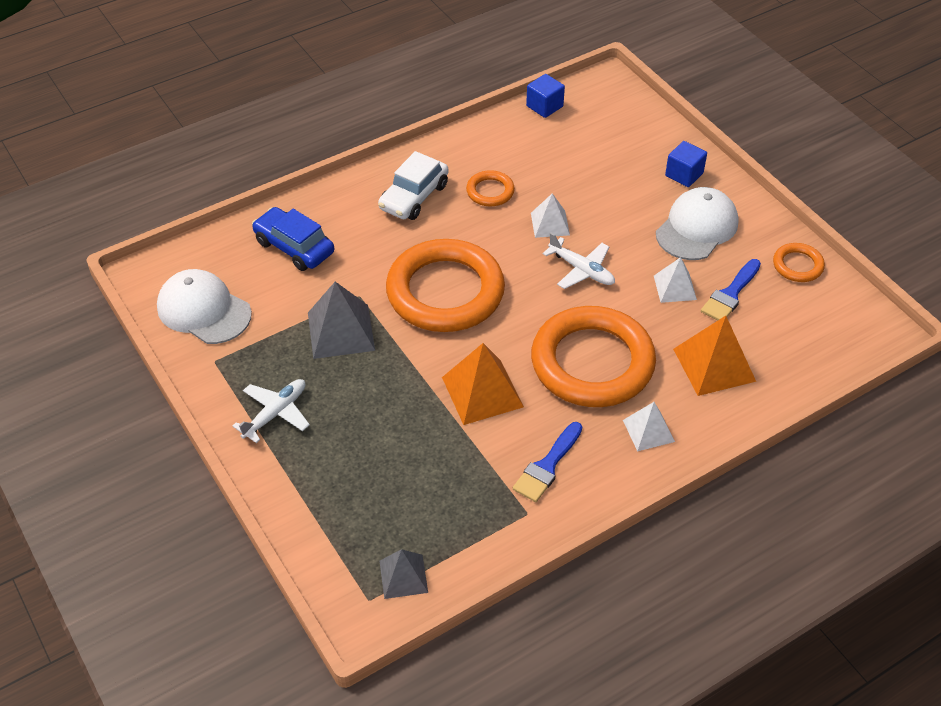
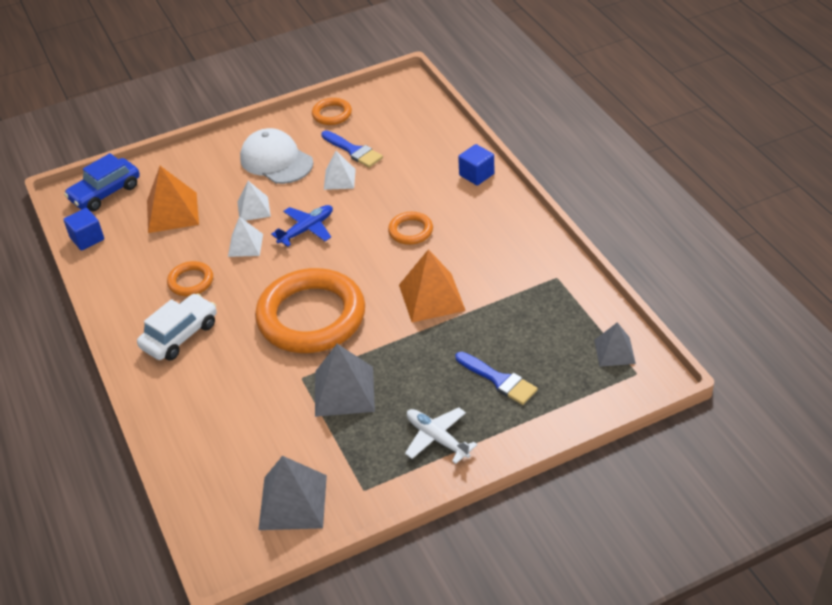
camera: 80 degrees left, 5 degrees down
(204, 310) = (293, 502): white cap -> grey pyramid
(294, 247) = (222, 428): blue car -> blue car (105, 193)
(414, 197) = (180, 335): white car -> white car turned 90 degrees counterclockwise
(547, 466) = (512, 263): blue brush -> blue brush (499, 380)
(581, 270) = (307, 229): white plane -> blue plane
(592, 362) = (410, 231): orange ring -> orange ring, size x0.44
(648, 431) = (483, 206): white pyramid -> white pyramid (254, 209)
(684, 174) = (211, 161): blue cube -> blue cube (476, 174)
(714, 365) = (424, 167): orange pyramid -> orange pyramid (172, 212)

